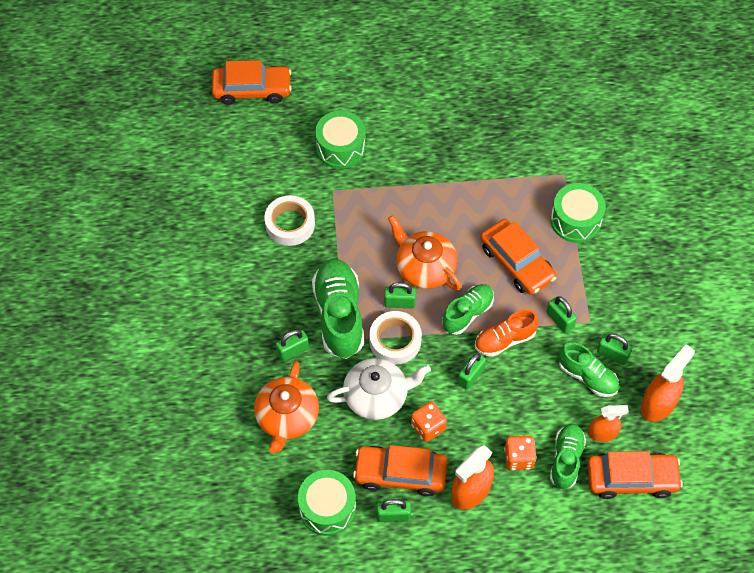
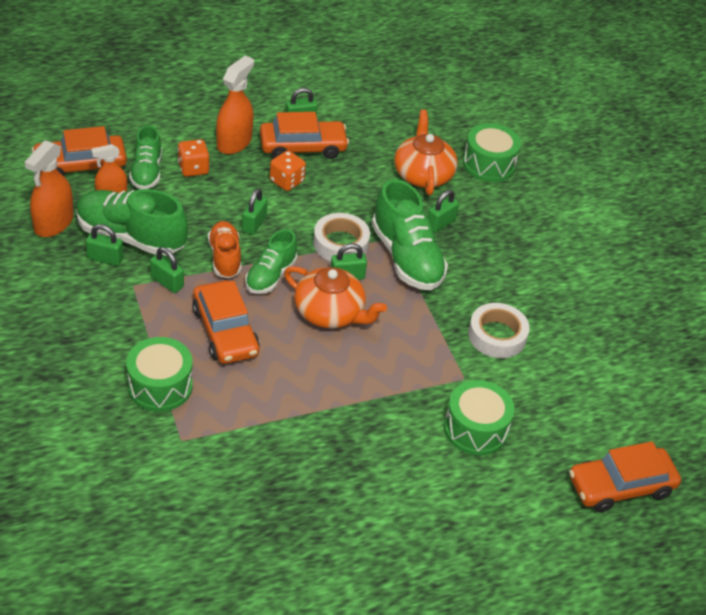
camera: 160 degrees right, 15 degrees down
(327, 508) = (360, 120): green drum -> green drum (488, 164)
(377, 396) = (343, 198): white teapot -> none
(505, 340) = (225, 258): orange shoe -> orange shoe turned 60 degrees counterclockwise
(516, 262) = (225, 331): orange car -> orange car turned 150 degrees counterclockwise
(587, 377) = (131, 237): green shoe -> green shoe, size x1.63

